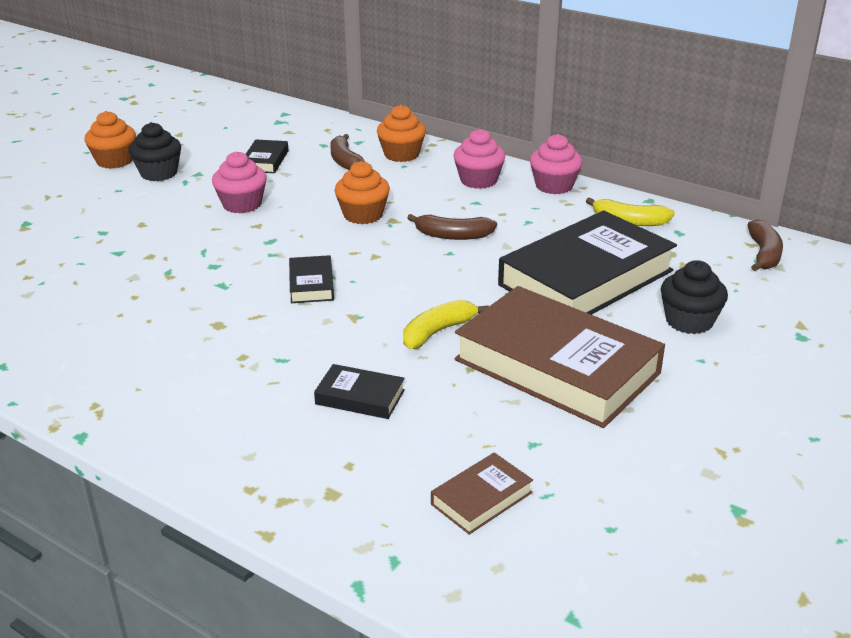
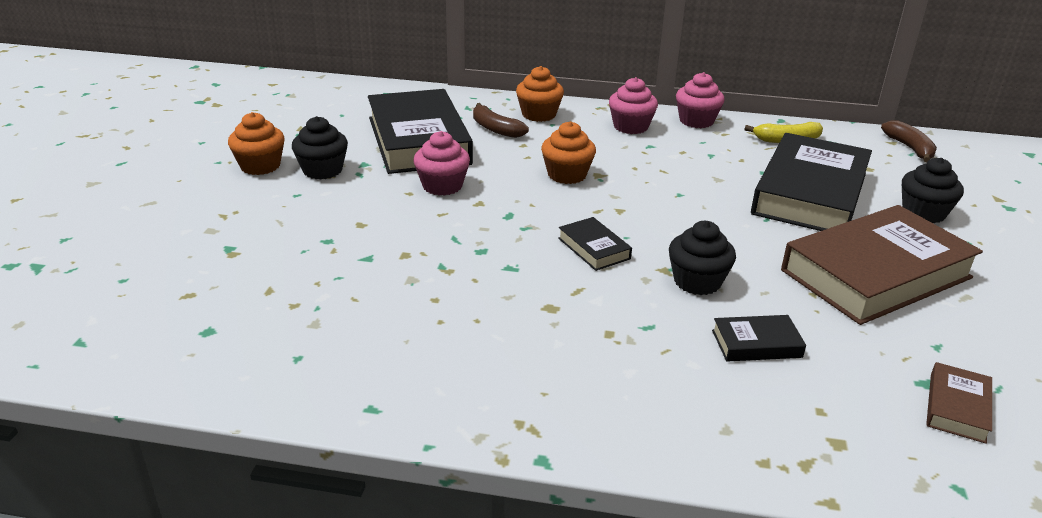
camera: 25 degrees left, 0 degrees up
(265, 161) = (418, 140): black book -> black book, size x2.34
(370, 333) = (697, 281): none -> black cupcake
(437, 332) = (751, 267): yellow banana -> none
(453, 236) = (665, 178): brown banana -> none
(556, 366) = (876, 274): brown book -> brown book turned 45 degrees counterclockwise

